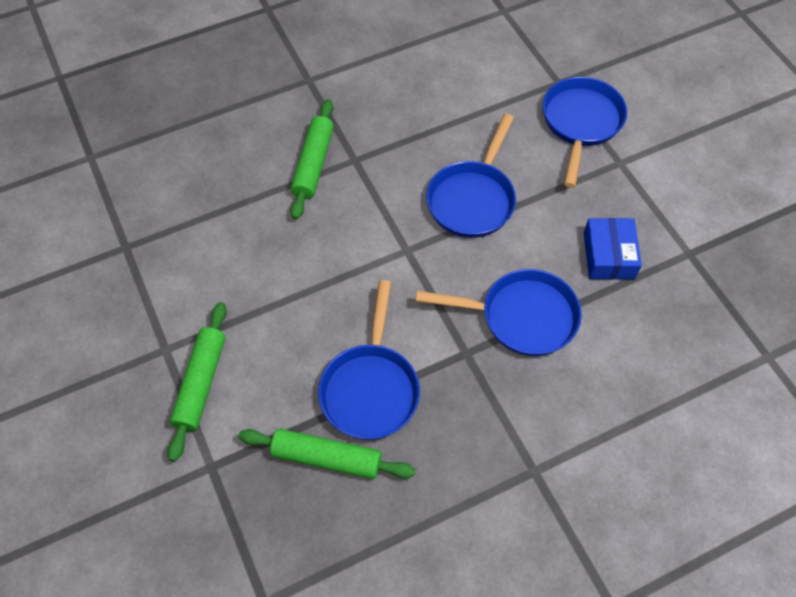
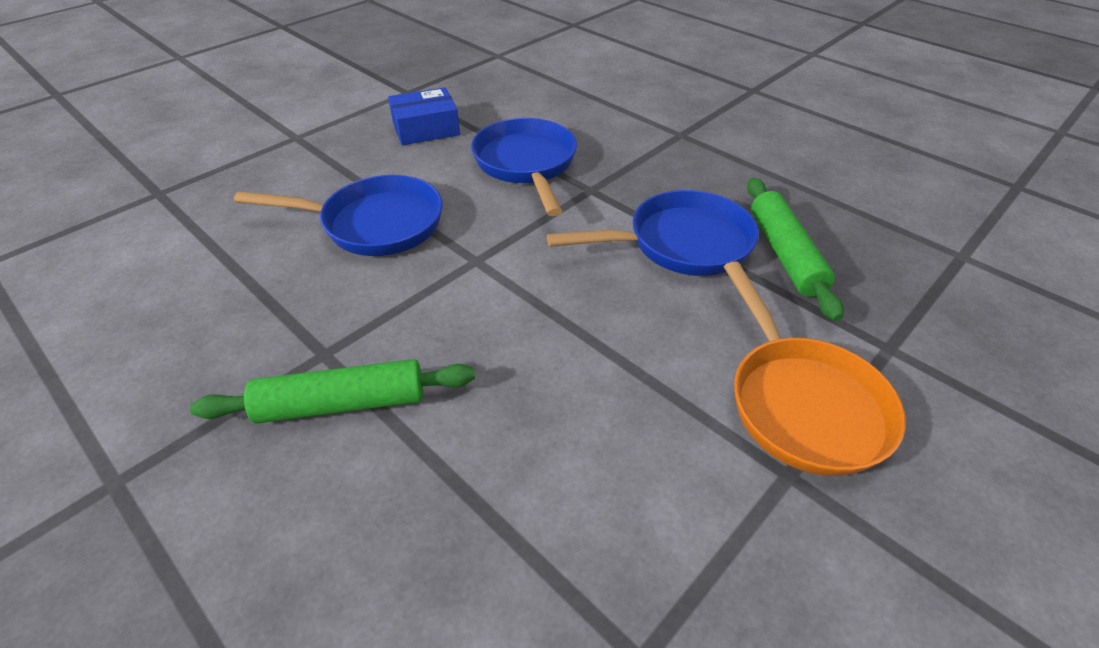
camera: 110 degrees left, 15 degrees down
(201, 383) = (801, 403): green rolling pin -> orange pan
(581, 123) = (235, 168): blue pan -> none

